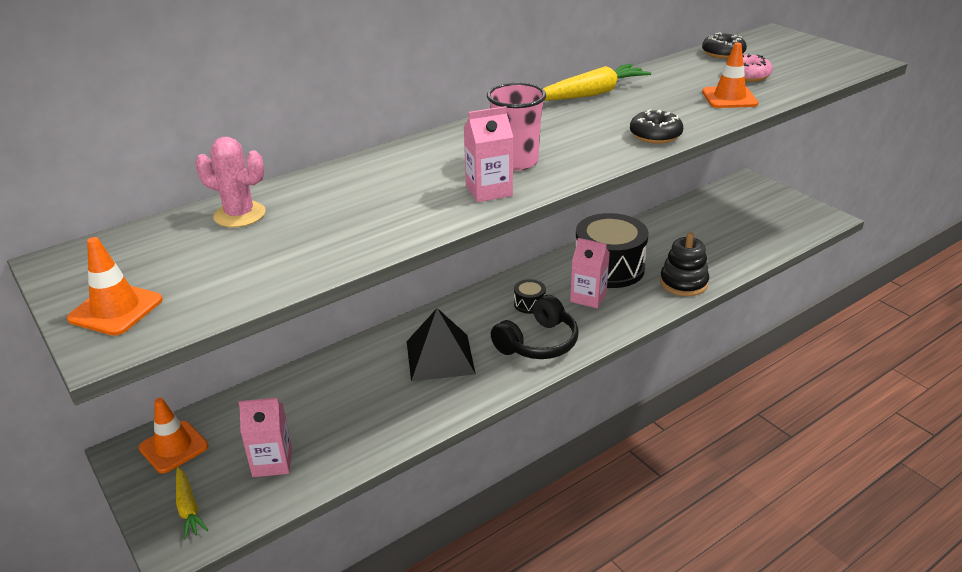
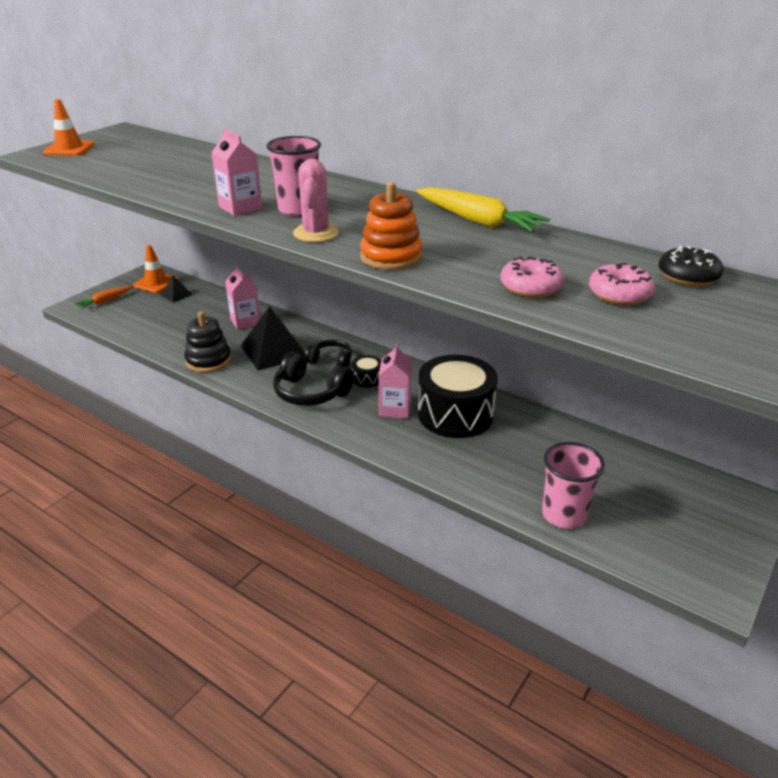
camera: 70 degrees right, 0 degrees up
(188, 508) = (105, 301): yellow carrot -> orange carrot
(231, 428) = (176, 295): none -> black pyramid
(239, 215) = (183, 151): pink cactus -> pink cactus (315, 233)
(272, 462) = (146, 315): pink carton -> pink carton (245, 321)
(483, 321) = (331, 361): none -> black headphones
(655, 135) = (391, 257): black donut -> orange stacking toy
(683, 283) = (456, 467): black stacking toy -> black stacking toy (208, 360)
(729, 98) = (530, 287): orange traffic cone -> pink donut
(750, 250) = (564, 515): none -> pink cup

